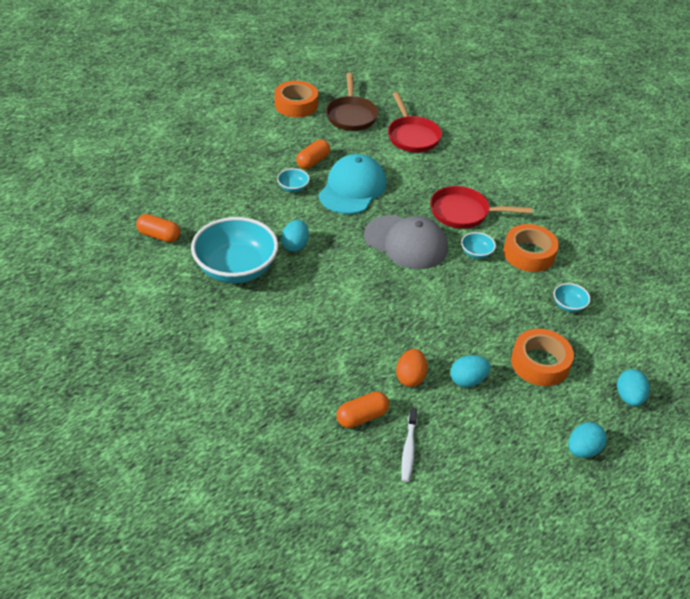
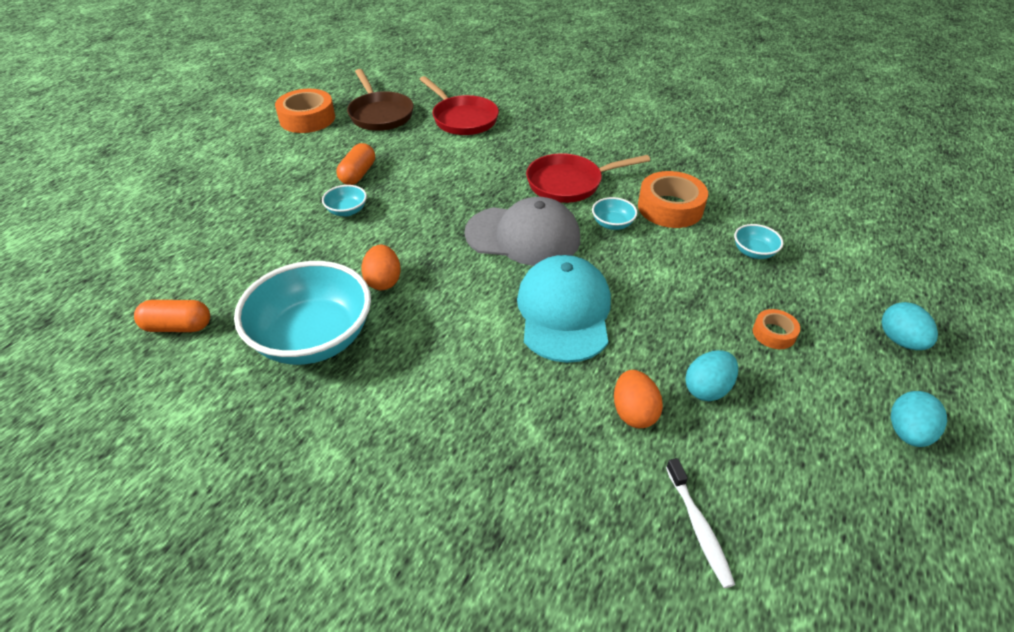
camera: 20 degrees left, 0 degrees up
(295, 245) = (383, 281): turquoise egg -> orange egg
(352, 188) = (423, 192): turquoise cap -> turquoise cap (564, 312)
(362, 417) = (604, 501): orange capsule -> none
(540, 363) = (774, 333): orange tape -> orange tape, size x0.53

